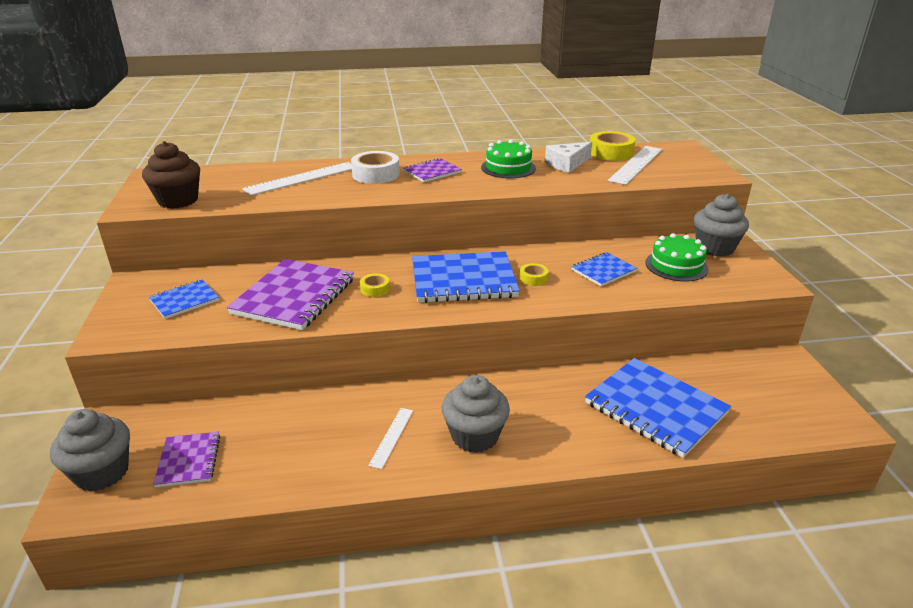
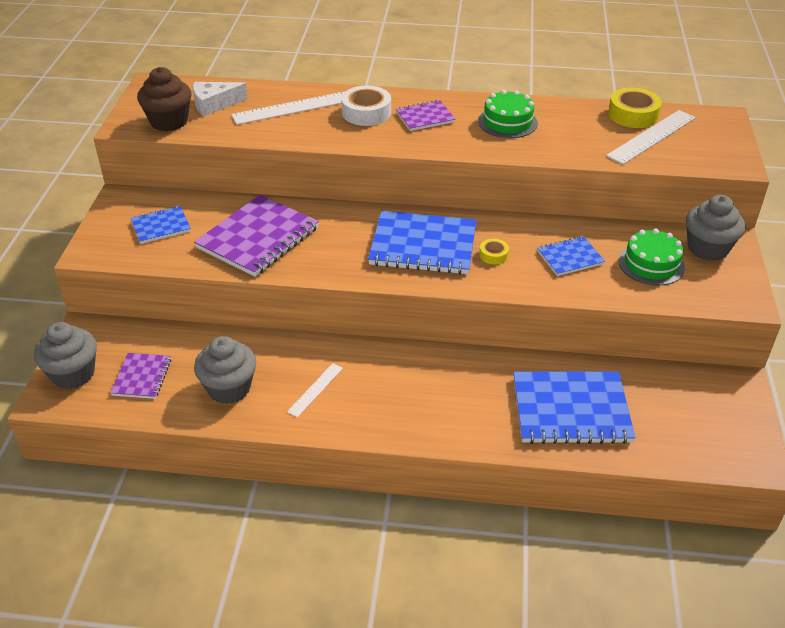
camera: 15 degrees right, 10 degrees up
(375, 289) = (334, 242): yellow tape -> none
(475, 436) = (389, 403): grey cupcake -> grey cupcake (229, 388)
(567, 164) = (574, 125): white cheese -> white cheese (214, 104)
(655, 408) = (571, 410): blue notebook -> blue notebook turned 60 degrees counterclockwise

